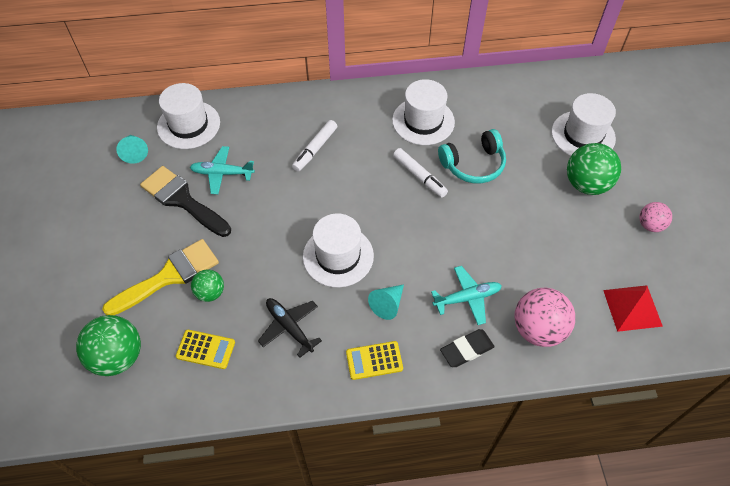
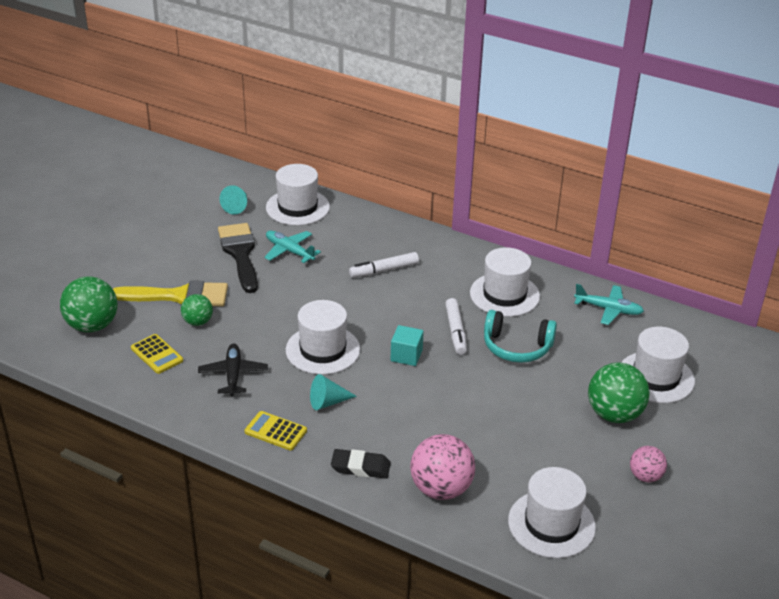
camera: 35 degrees right, 20 degrees down
(405, 221) = (406, 355): none -> turquoise cube
(467, 298) = (401, 434): turquoise plane -> turquoise plane (608, 309)
(632, 307) = (551, 524): red pyramid -> white hat

